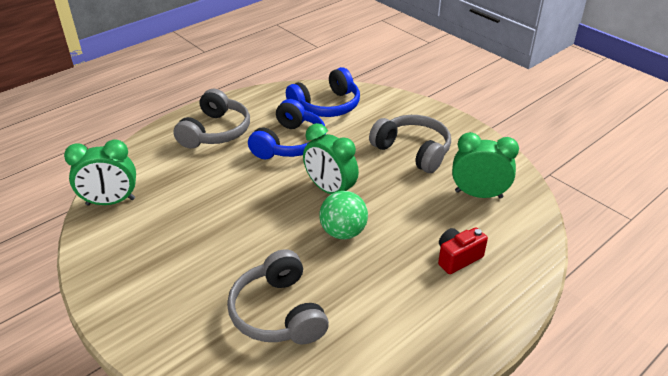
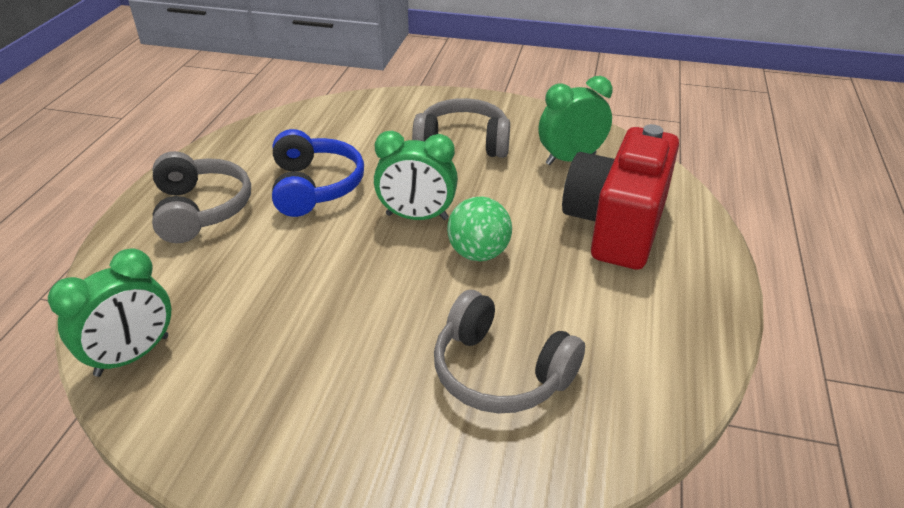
camera: 35 degrees left, 0 degrees up
(326, 106) = (316, 131): blue headphones -> none
(457, 258) = (616, 226): red camera -> red camera, size x2.26

